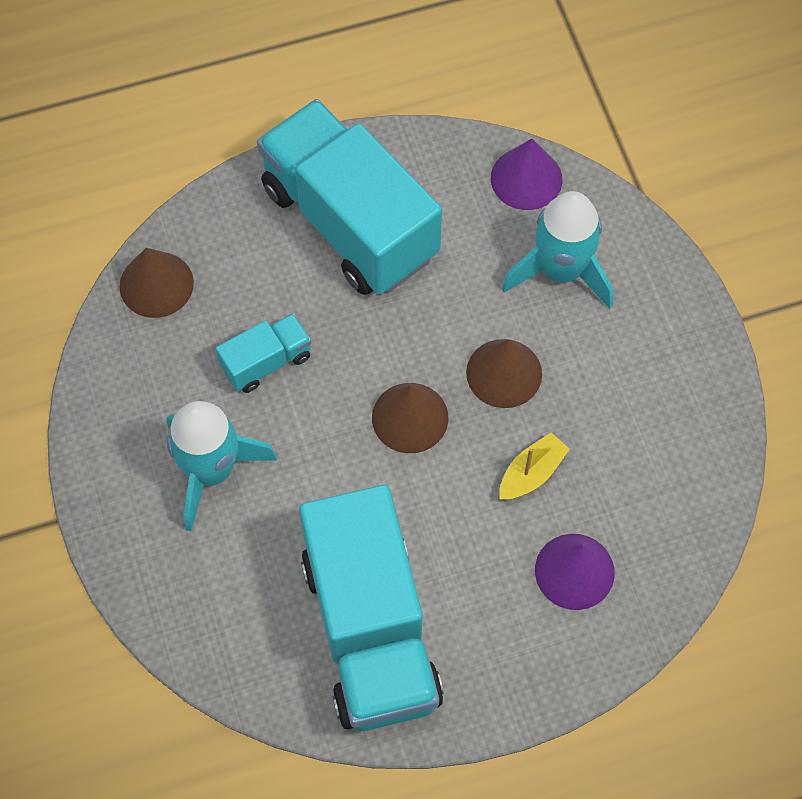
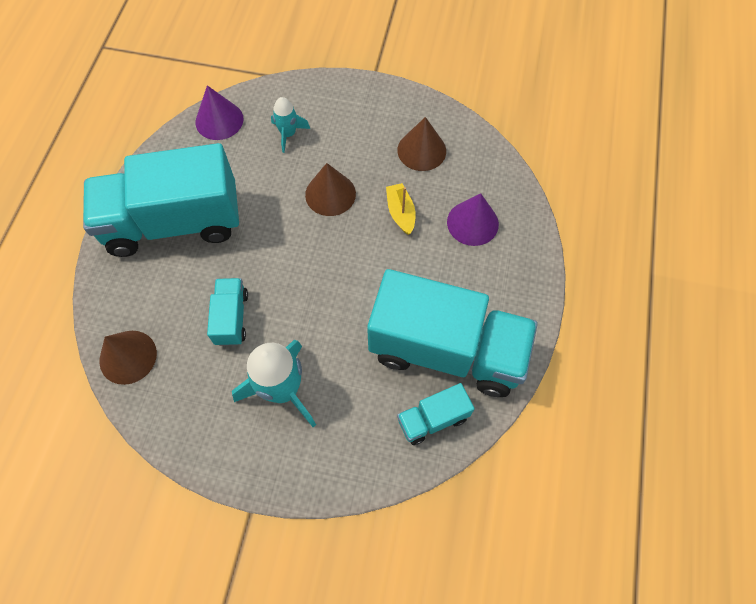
camera: 60 degrees left, 0 degrees up
(271, 659) = (433, 419): none -> turquoise truck
(410, 417) = (324, 257): brown cone -> brown cone (421, 150)
(560, 271) = (288, 134): turquoise rocket -> turquoise rocket, size x0.55

